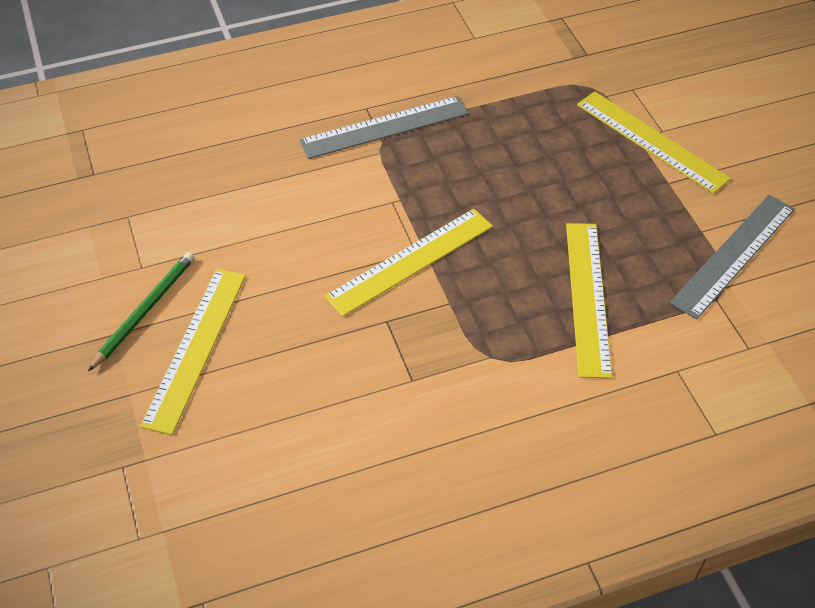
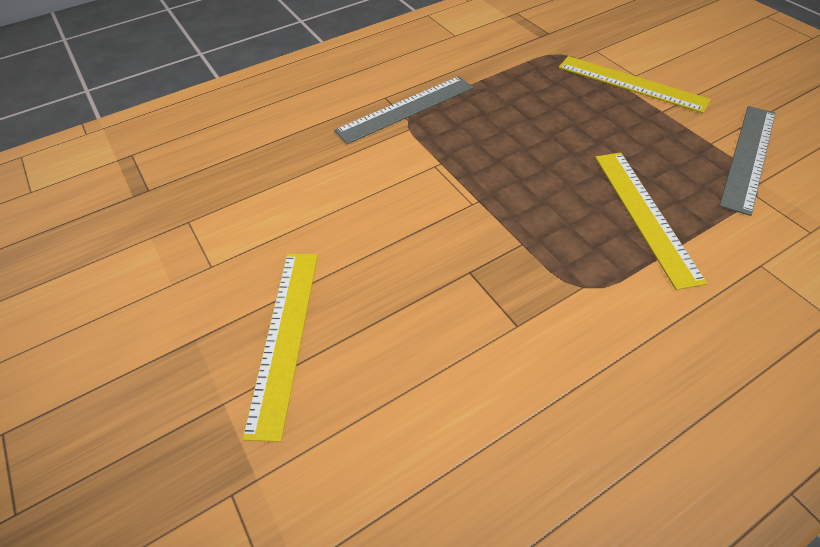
camera: 10 degrees left, 0 degrees up
(145, 311) = (223, 309): green pencil -> none
(410, 261) = (470, 212): yellow ruler -> none

